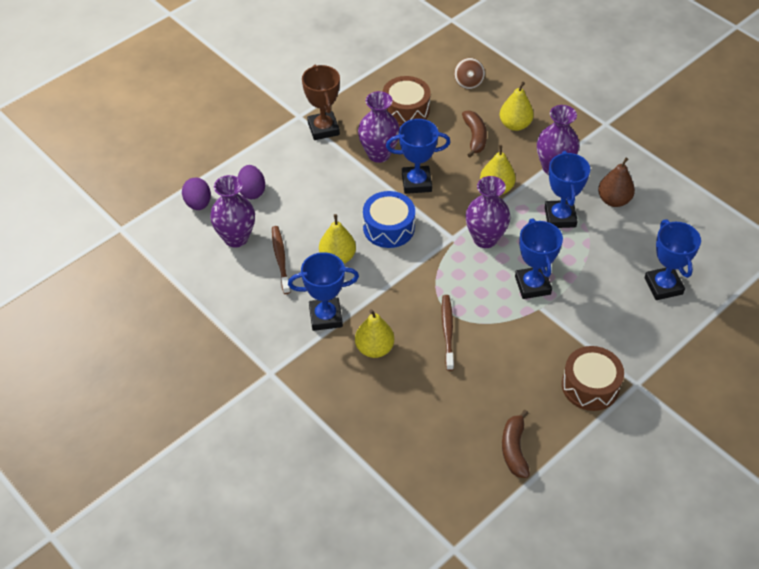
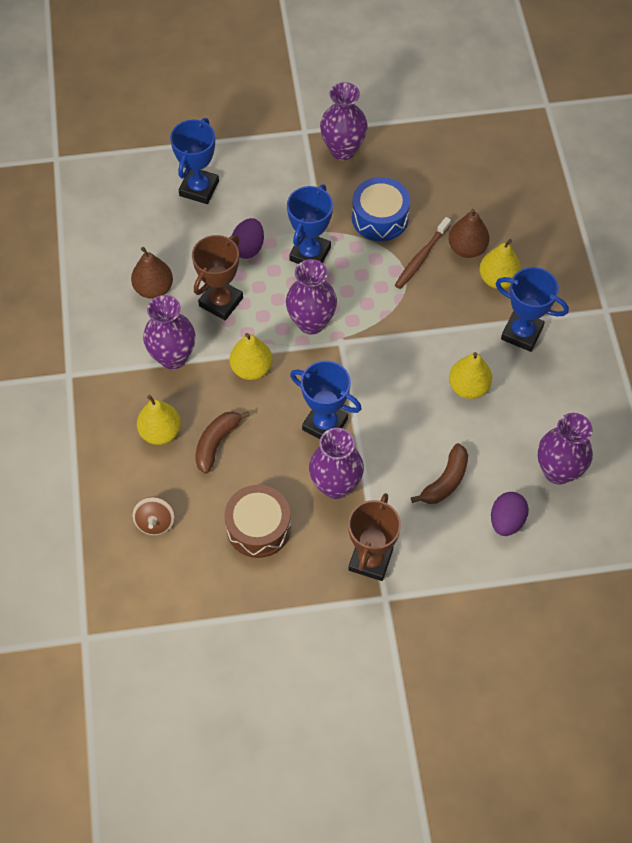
camera: 145 degrees left, 10 degrees up
(198, 203) = (575, 540): purple egg -> purple egg (248, 248)
(280, 259) = (526, 419): brown toothbrush -> none
(388, 228) = (394, 389): blue drum -> blue drum (380, 218)
(418, 359) = (467, 248): none -> brown pear
(468, 82) = (155, 522): brown spinning top -> brown spinning top turned 150 degrees clockwise
(514, 449) = (445, 141): brown banana -> brown banana (445, 481)
(560, 217) = (221, 302): blue trophy -> brown trophy
(590, 386) = (343, 150): brown drum -> purple vase

